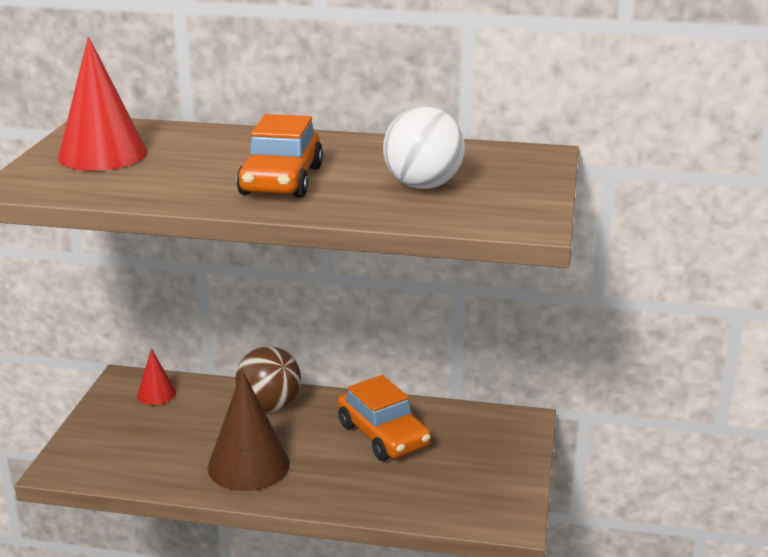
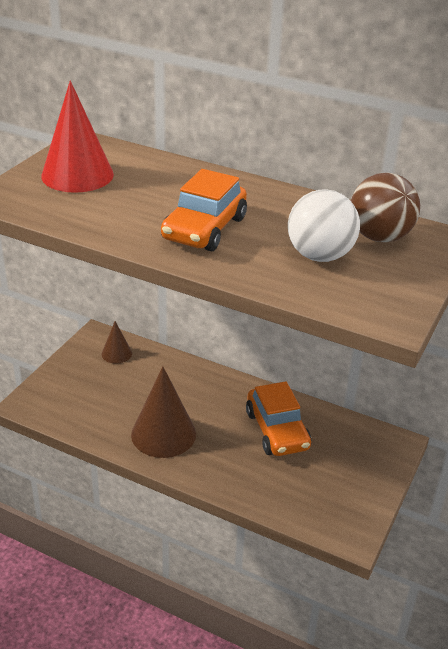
camera: 15 degrees right, 10 degrees up
(156, 394) = (116, 353): red cone -> brown cone
(269, 406) = (197, 383): brown ball -> brown ball (379, 237)

